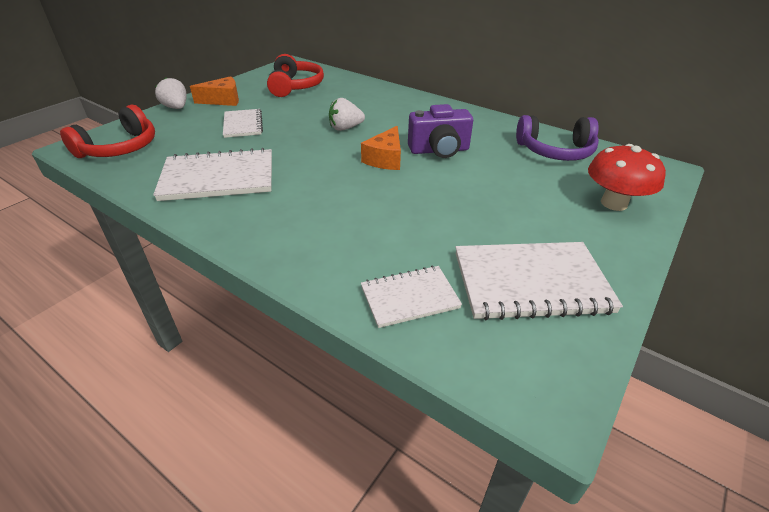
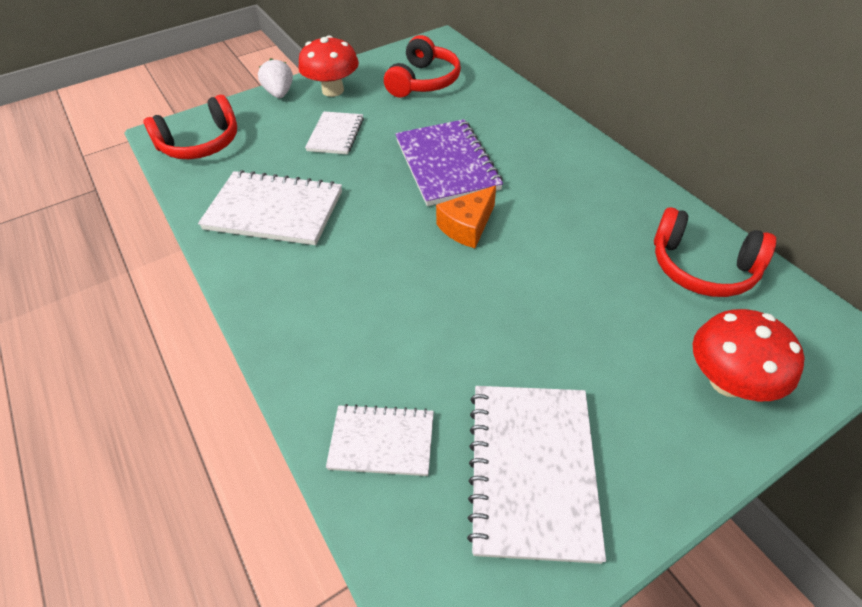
camera: 25 degrees right, 10 degrees up
(223, 100) = (333, 90): orange cheese -> red mushroom
(345, 128) = (447, 164): white strawberry -> purple notebook
(439, 150) = (542, 228): purple camera -> none
(531, 283) = (531, 470): white notebook -> white notebook turned 75 degrees clockwise
(555, 151) = (702, 267): purple headphones -> red headphones

